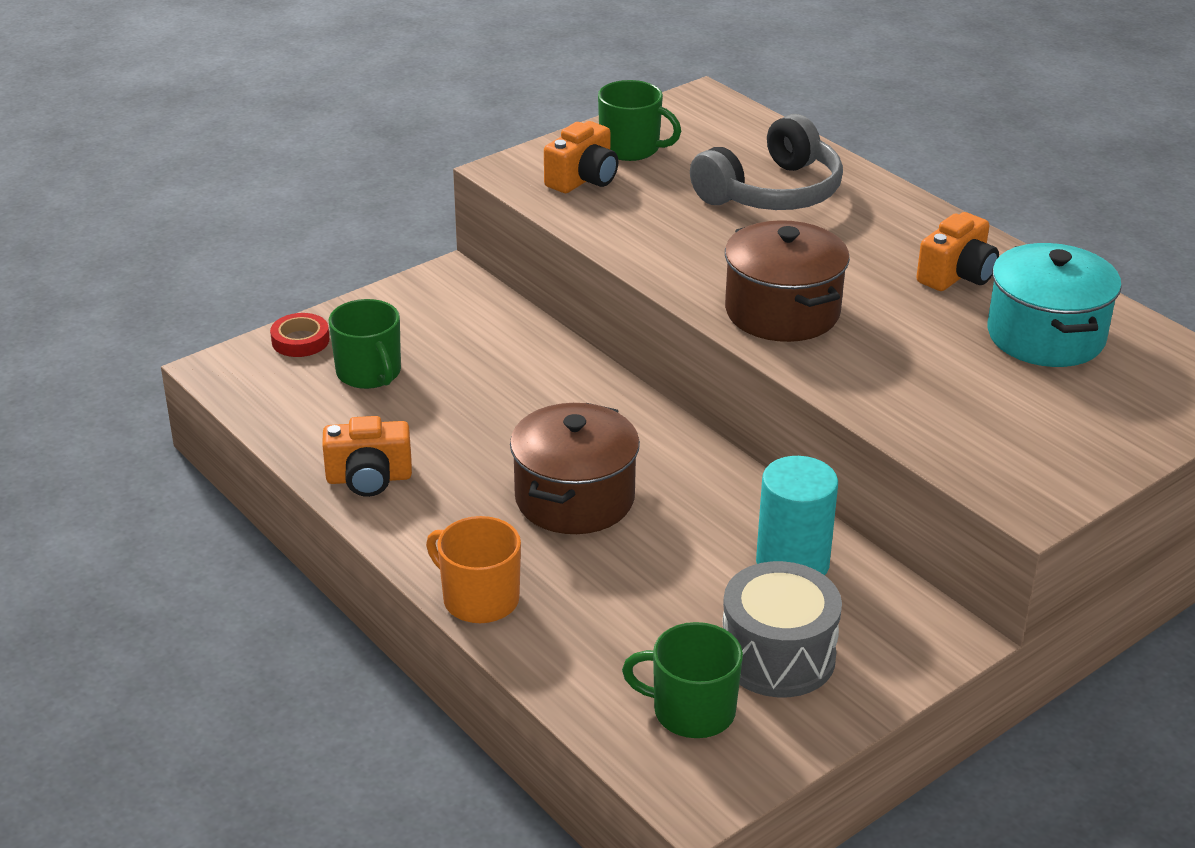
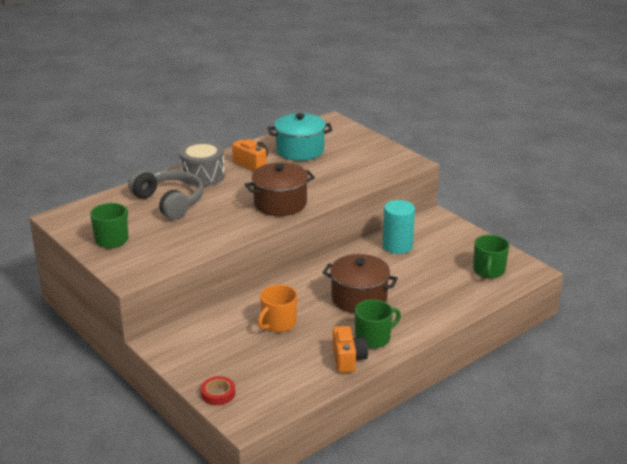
camera: 90 degrees left, 5 degrees down
(369, 373) = (253, 365): green mug -> green mug (373, 338)
(479, 599) = (433, 322): orange mug -> orange mug (278, 323)
(583, 179) = (144, 254): orange camera -> none
(777, 656) = (453, 251): grey drum -> grey drum (203, 176)

